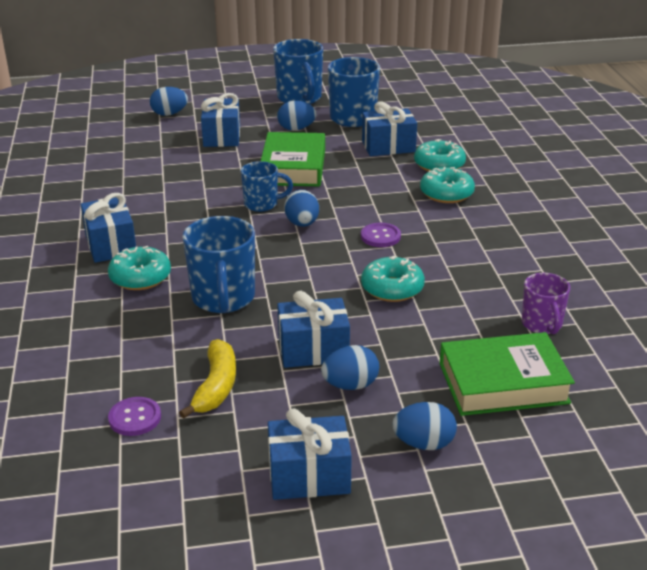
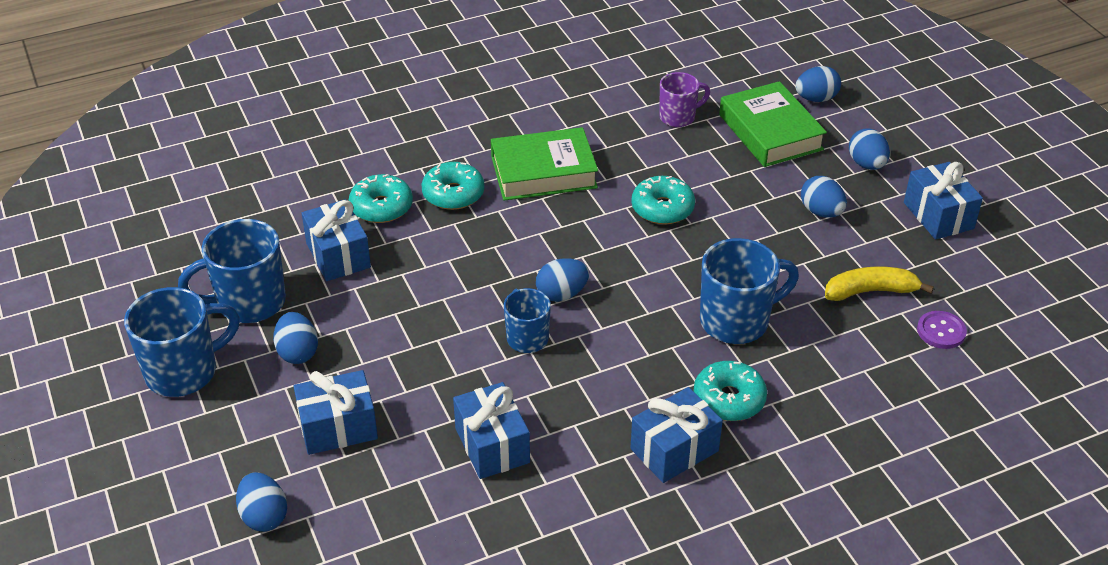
camera: 105 degrees left, 10 degrees up
(293, 167) = (419, 331): green book -> green book (543, 172)
(313, 350) = (785, 242): blue gift -> blue gift (492, 445)
(380, 236) = (567, 230): purple button -> none
(568, 437) = (816, 99): none -> blue egg

